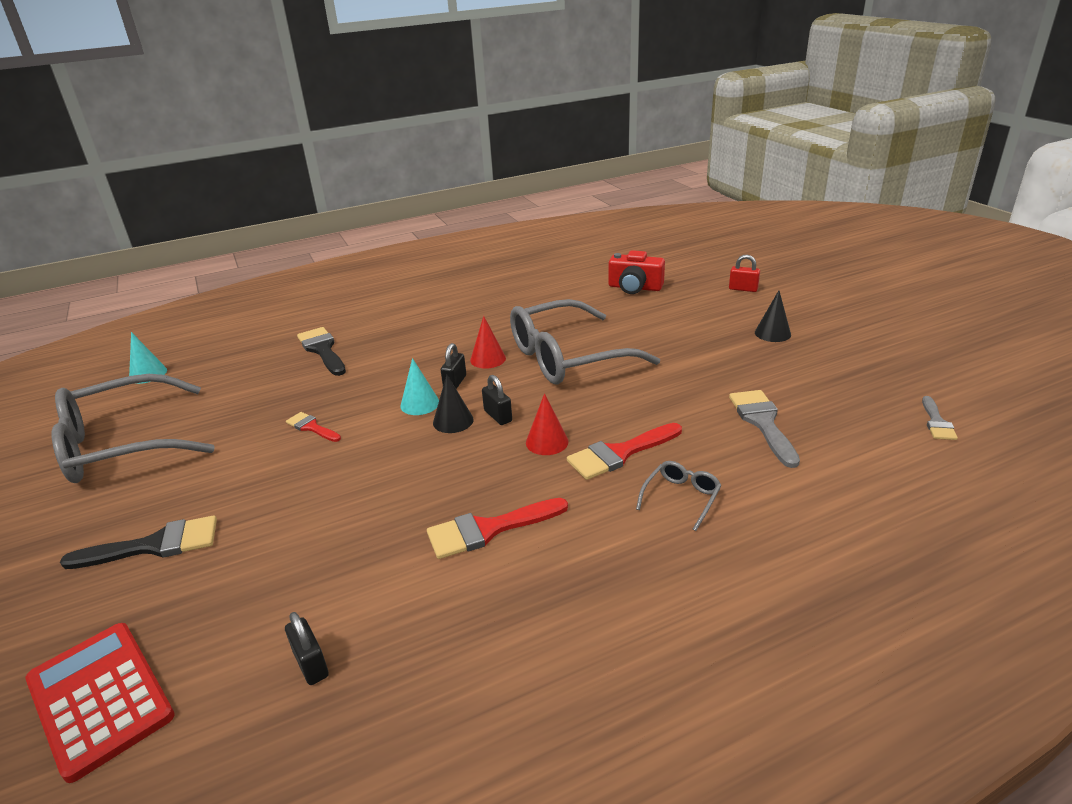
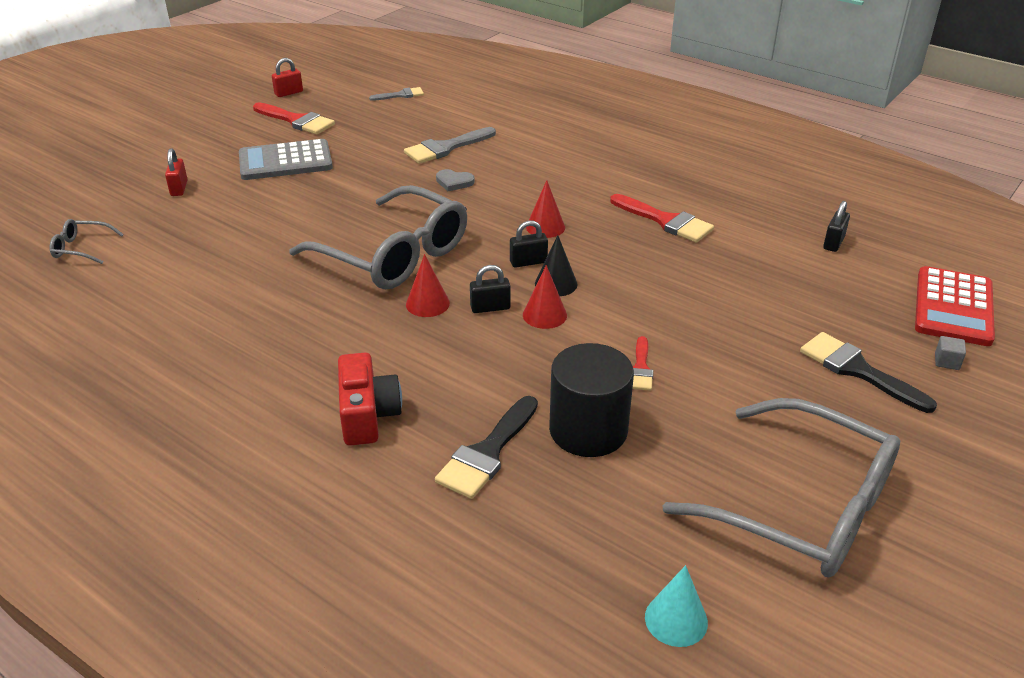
camera: 120 degrees left, 5 degrees up
(73, 620) = (946, 362): none -> grey cube
(290, 387) = (588, 430): none -> black cylinder
(420, 404) = (544, 315): turquoise cone -> red cone
(498, 416) = (528, 262): black padlock -> black padlock turned 45 degrees clockwise
(620, 453) = (533, 193): red brush -> red brush (296, 121)
(635, 287) = (192, 254): red camera -> red camera (367, 415)
(676, 411) = (454, 182): none -> grey heart
(681, 498) = (563, 162): grey glasses -> grey glasses (81, 248)
(772, 333) = (285, 161): black cone -> grey calculator
(953, 353) = (289, 93): none -> red padlock

